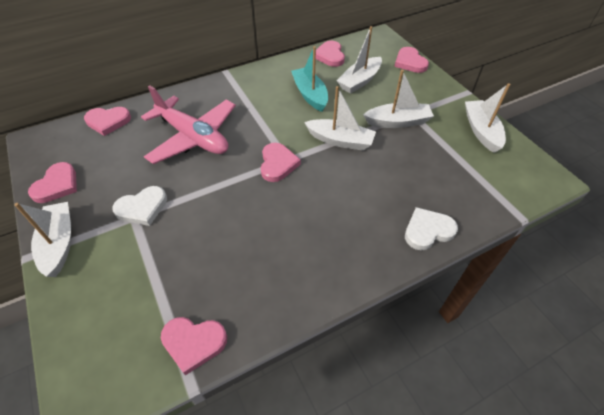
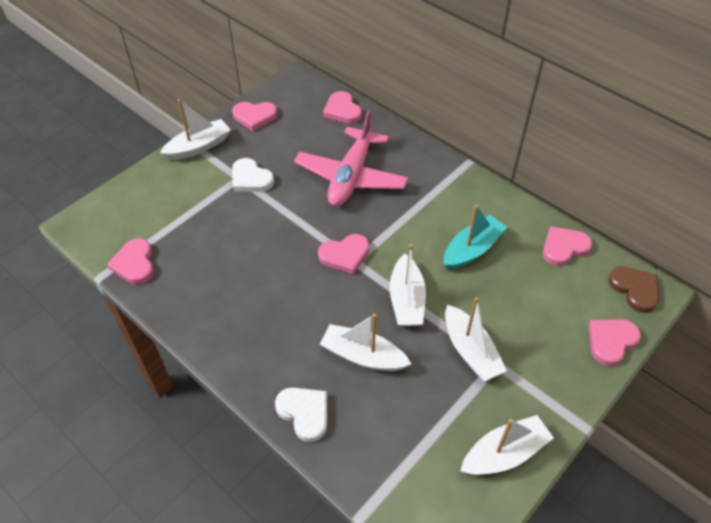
camera: 70 degrees right, 0 degrees up
(359, 81) = (529, 292): white boat -> white boat (363, 356)
(375, 41) = (634, 289): none -> brown heart

